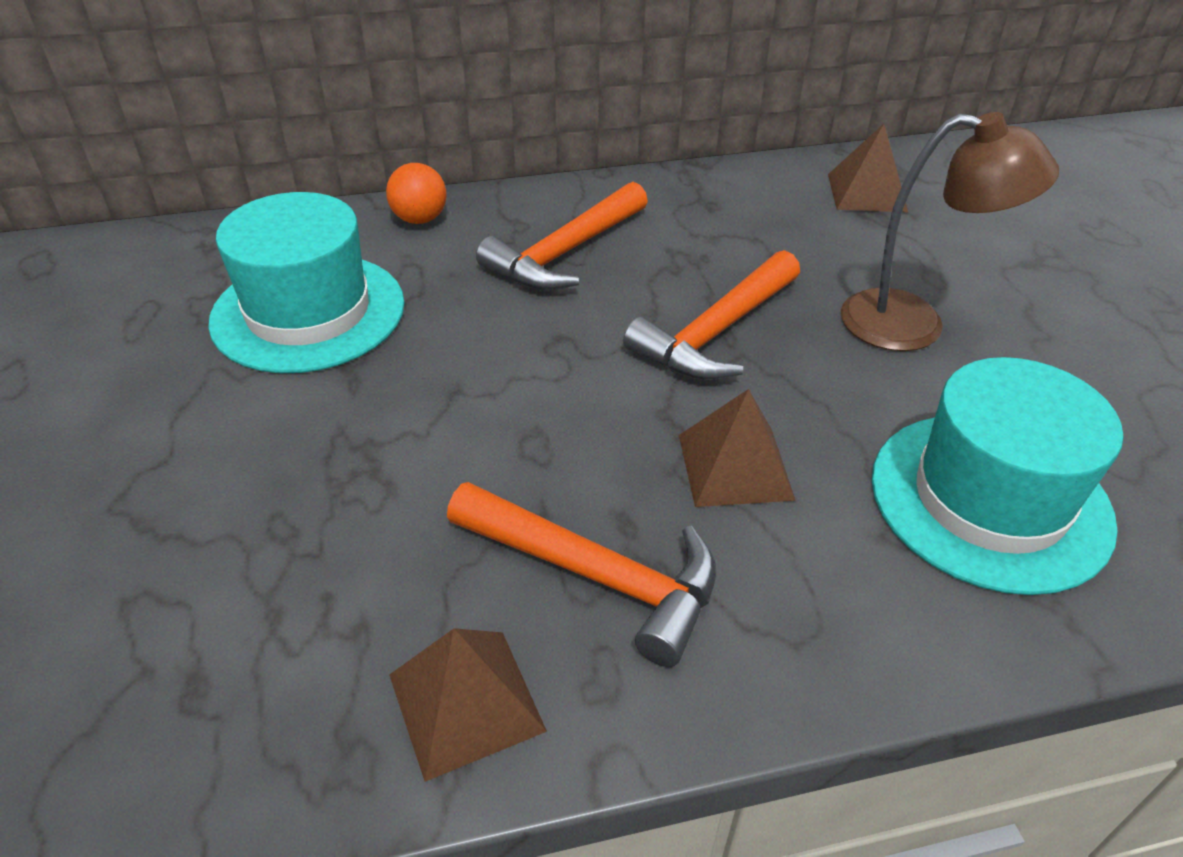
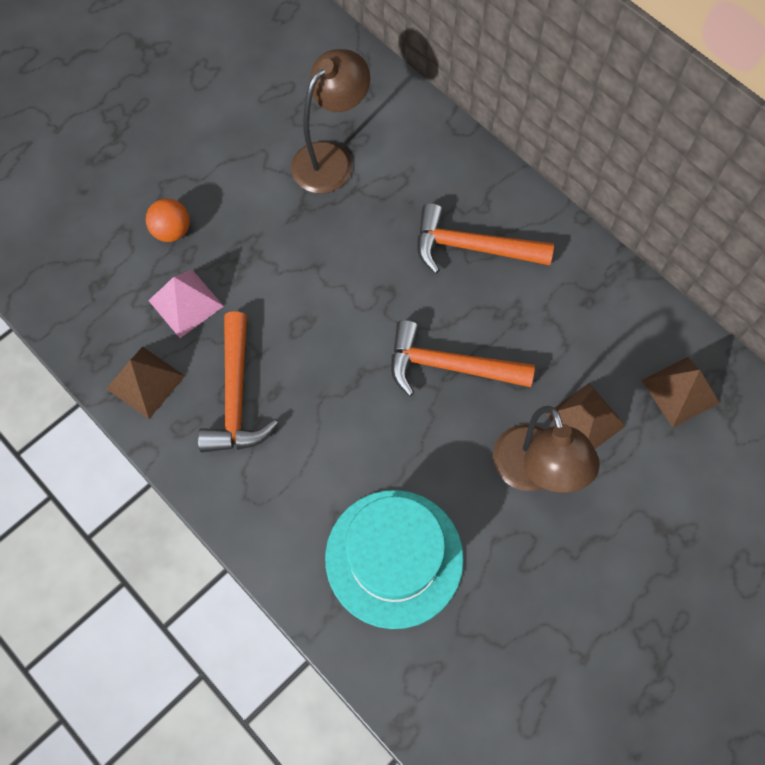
camera: 60 degrees right, 25 degrees up
(308, 312) = (331, 159): turquoise hat -> brown lamp
(366, 570) = (186, 303): none -> pink pyramid
(420, 219) = (451, 152): orange ball -> orange ball (172, 231)
(735, 466) = (343, 424): brown pyramid -> brown pyramid (585, 420)

